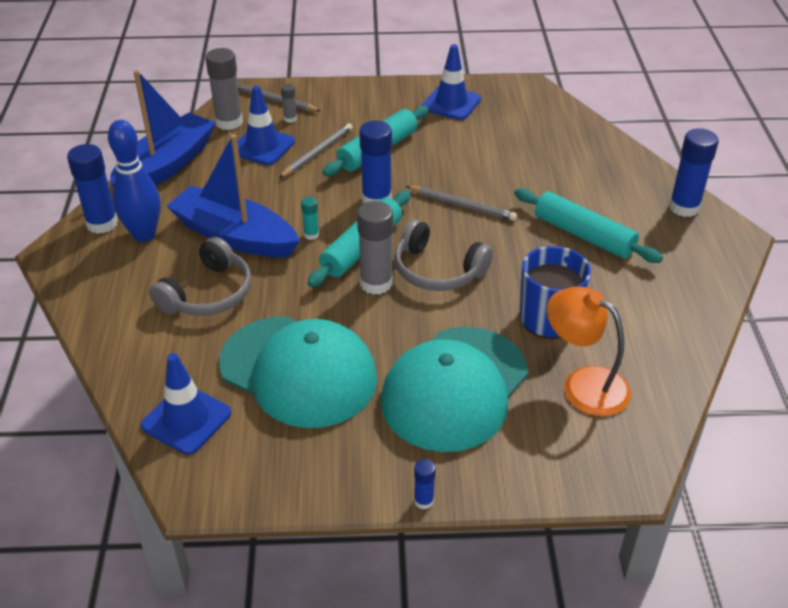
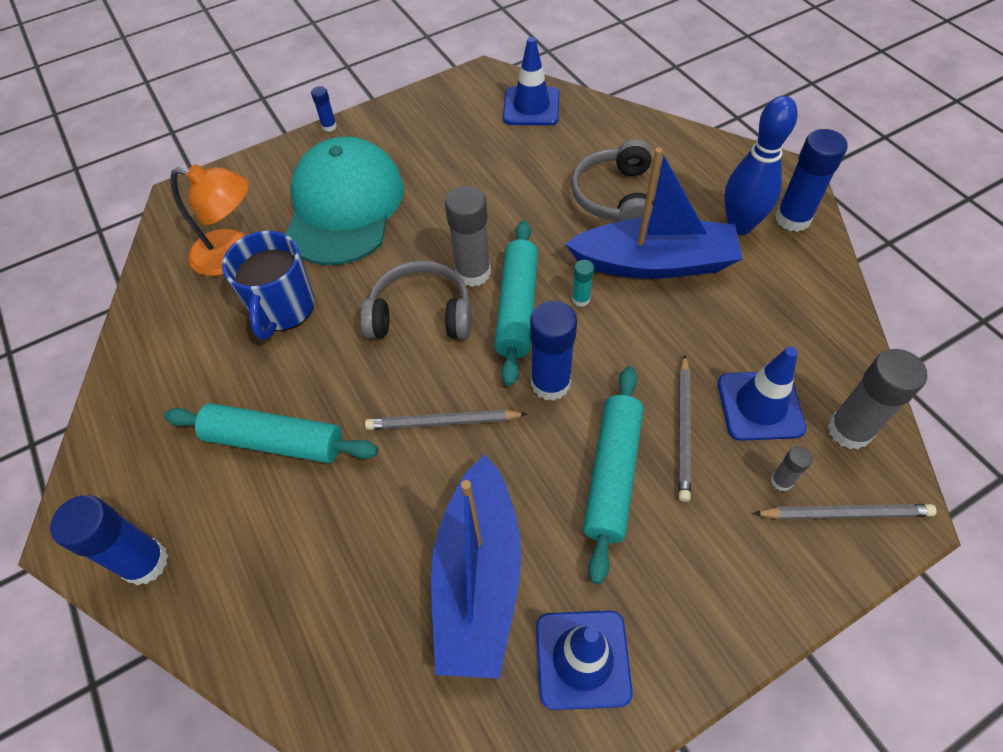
camera: 155 degrees right, 15 degrees up
(166, 166) = (828, 318): blue boat -> blue boat (478, 578)
(298, 371) = (480, 168): turquoise cap -> none

